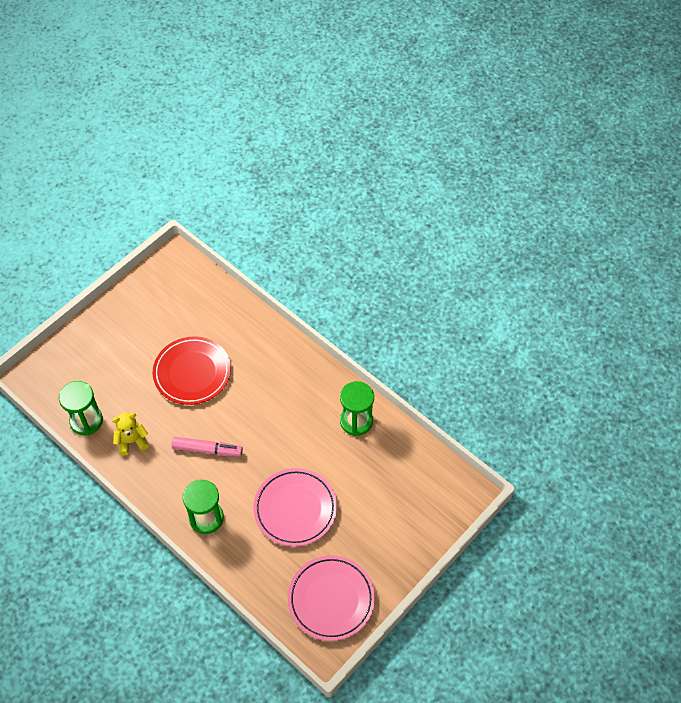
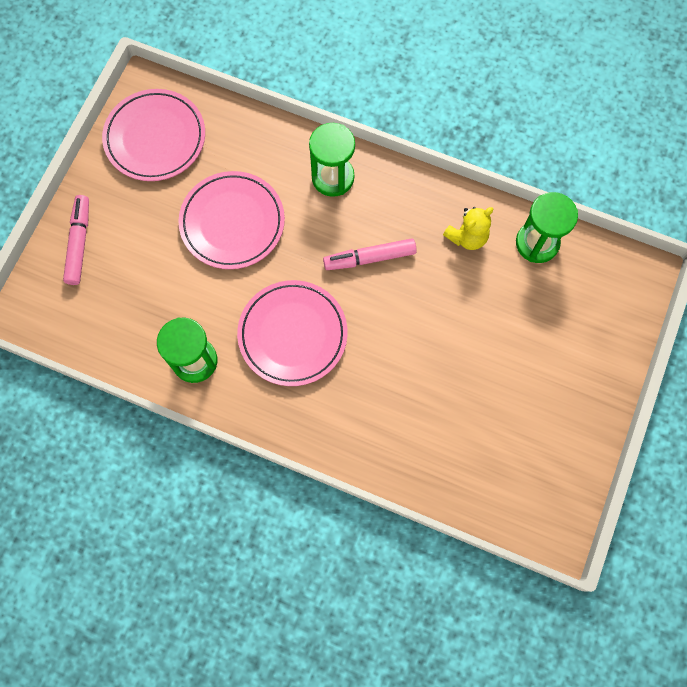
camera: 160 degrees right, 15 degrees up
(192, 373) = (438, 354): red plate -> none
(283, 416) = (292, 334): none -> pink plate
(415, 532) = (79, 243): none -> pink marker

